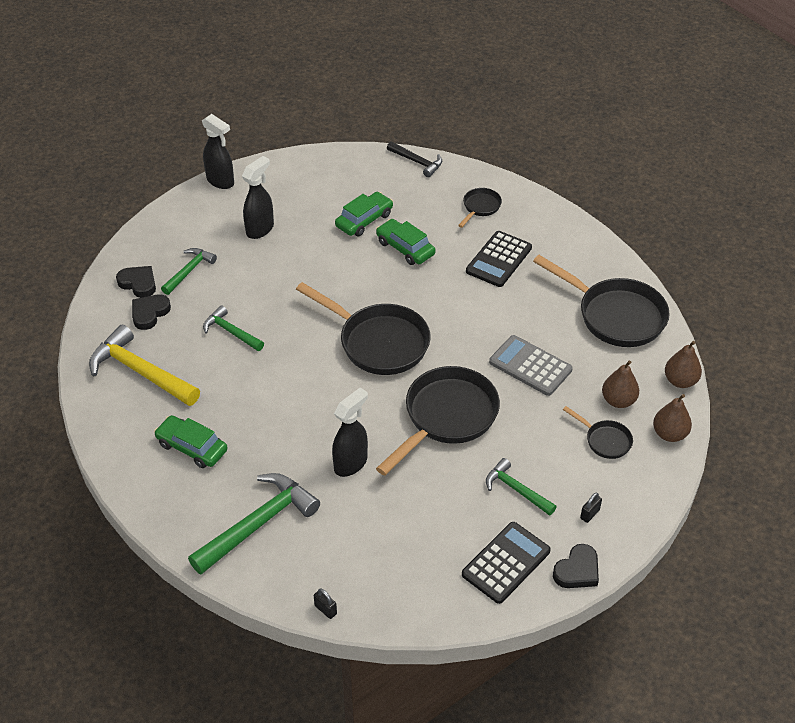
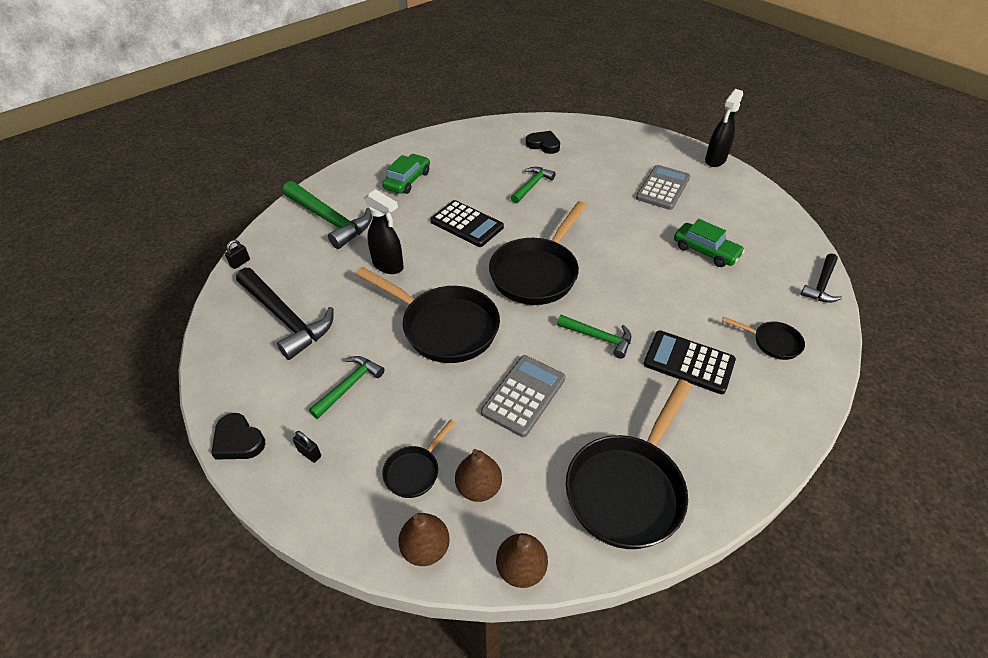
camera: 85 degrees right, 0 degrees up
(138, 283) = (574, 136): black heart -> none
(140, 372) = (481, 148): yellow hammer -> none
(189, 271) = (596, 157): green hammer -> green hammer (598, 338)
(260, 229) = (663, 188): black spray bottle -> grey calculator
(405, 248) = (676, 283): green car -> none
(424, 551) = (286, 318): none -> black hammer
(506, 563) = (260, 379): black calculator -> black calculator (466, 224)

